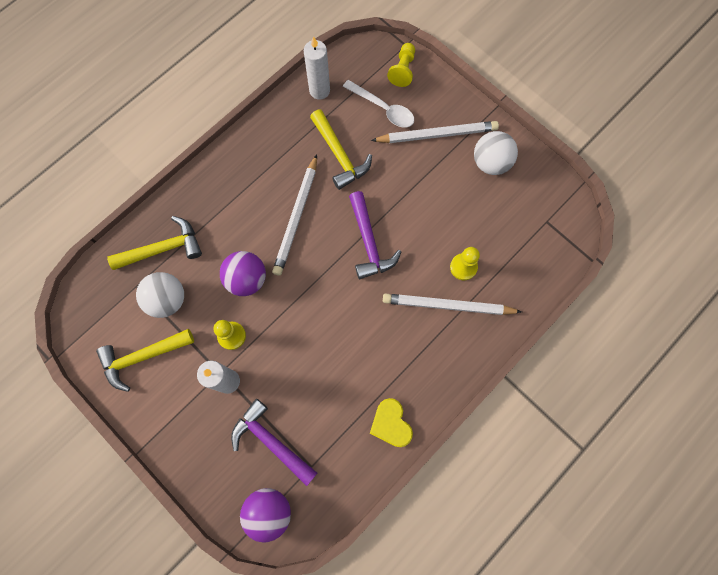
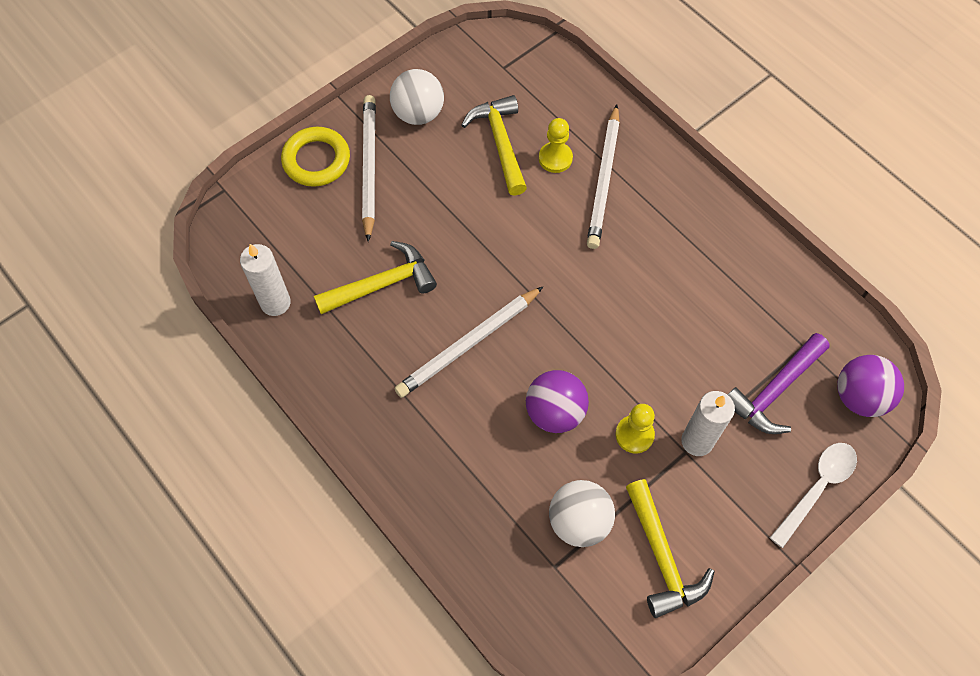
camera: 85 degrees left, 10 degrees down
(163, 248) = (499, 527): yellow hammer -> yellow hammer (500, 143)
(296, 217) = (468, 344): white pencil -> white pencil turned 120 degrees clockwise
(369, 242) = (514, 258): purple hammer -> none
(383, 109) = (319, 225): white spoon -> white spoon (817, 488)
(391, 424) = (749, 254): yellow heart -> none
(403, 70) = (263, 197): yellow pawn -> none
(438, 99) = (316, 160): none -> yellow ring

